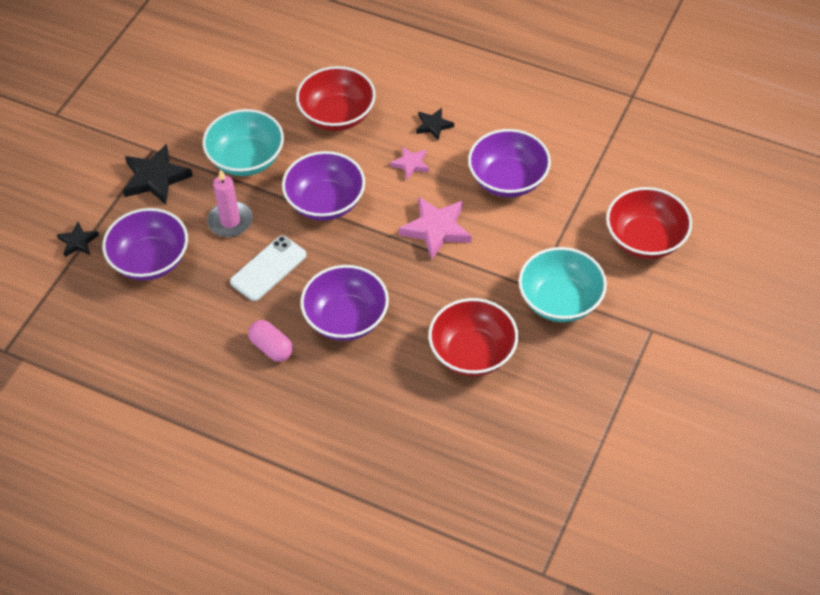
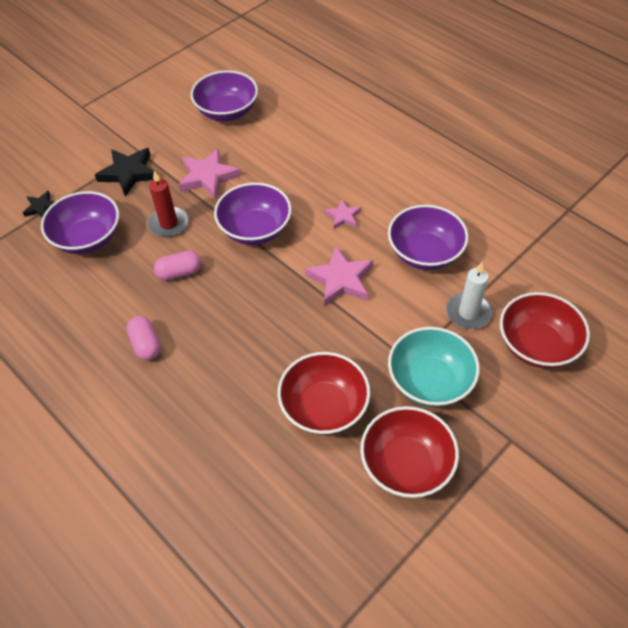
camera: 20 degrees right, 0 degrees up
(230, 221) = (169, 224): pink candle -> red candle
(246, 159) = (208, 177): turquoise bowl -> pink star
(268, 268) = (179, 273): white phone -> pink capsule
(337, 115) = (299, 161): red bowl -> red bowl (406, 464)
(346, 319) = (223, 338): purple bowl -> purple bowl (227, 112)
(433, 125) = (377, 189): black star -> none
(572, 227) = (468, 312): none -> white candle

